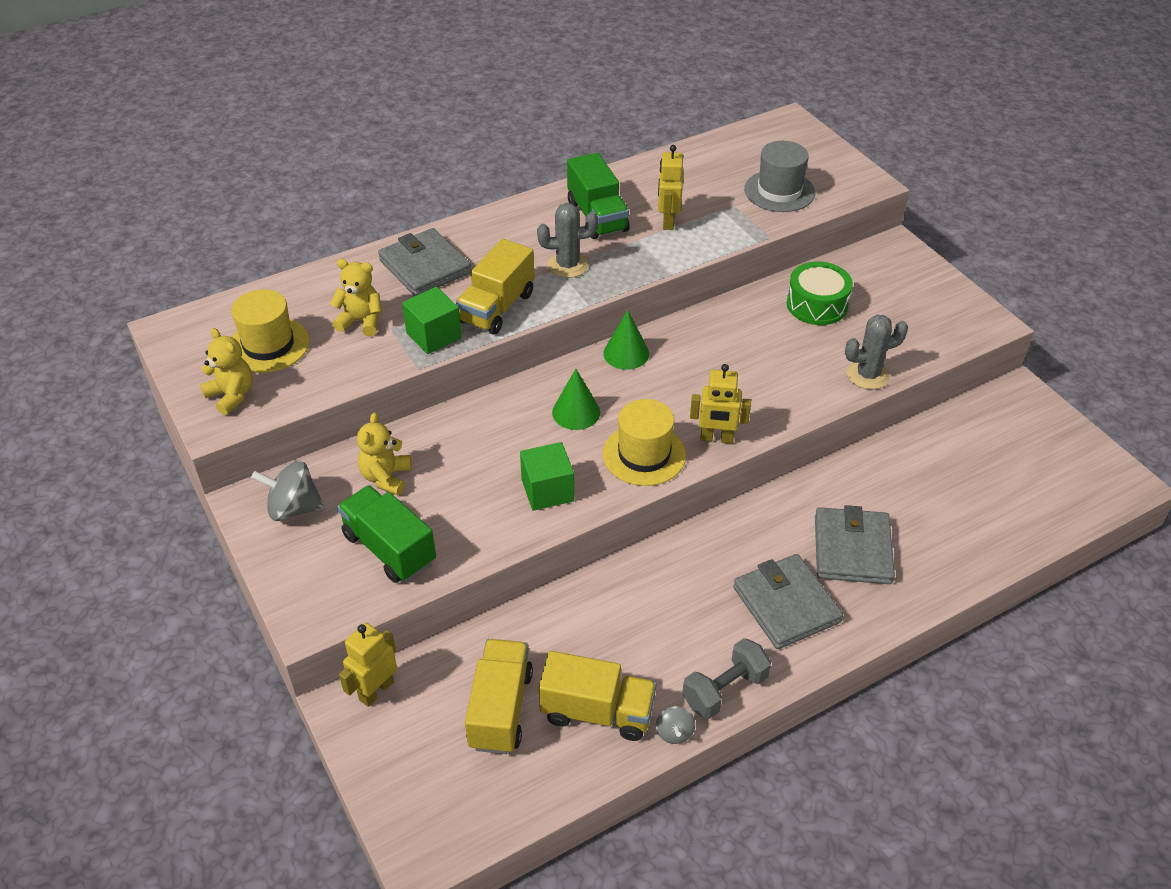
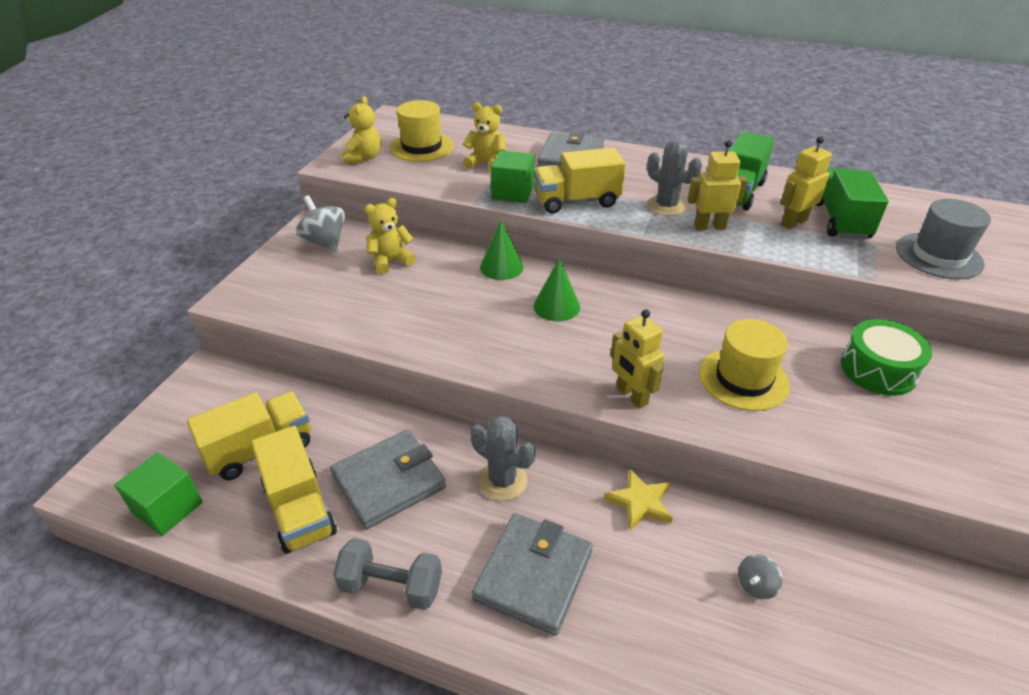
camera: 50 degrees right, 5 degrees down
(361, 321) = (486, 163): yellow teddy bear -> yellow teddy bear turned 45 degrees counterclockwise
(376, 691) = (231, 377): yellow robot -> yellow robot (709, 227)
(389, 549) = (327, 296): green truck -> green truck (841, 221)
(547, 490) = (461, 335): green cube -> green cube (168, 508)
(626, 353) = (651, 297): green cone -> green cone (501, 267)
(644, 454) = (559, 364): yellow hat -> yellow hat (743, 379)
(674, 733) = (314, 576): grey spinning top -> grey spinning top (755, 585)
(780, 508) = (640, 502): none -> yellow star
(852, 549) = (656, 590): grey wallet -> grey wallet (389, 481)
(867, 375) = (852, 454): grey cactus -> grey cactus (502, 481)

